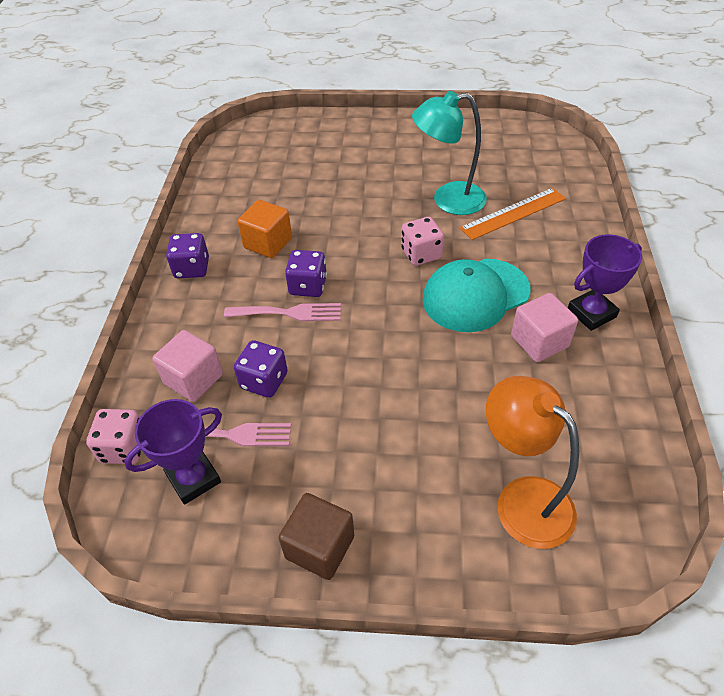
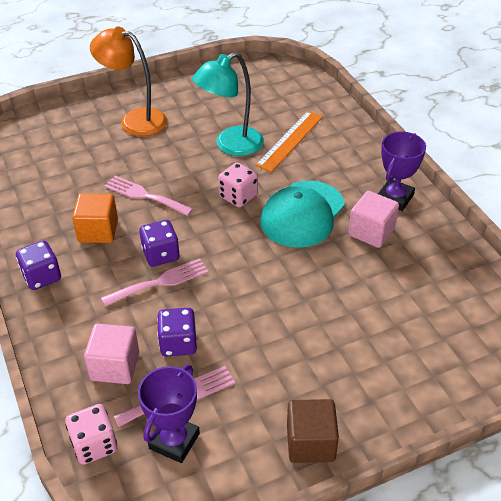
camera: 30 degrees left, 5 degrees down
(332, 223) = (144, 195): none -> pink fork
(522, 499) = (429, 346): orange lamp -> orange lamp (134, 120)

